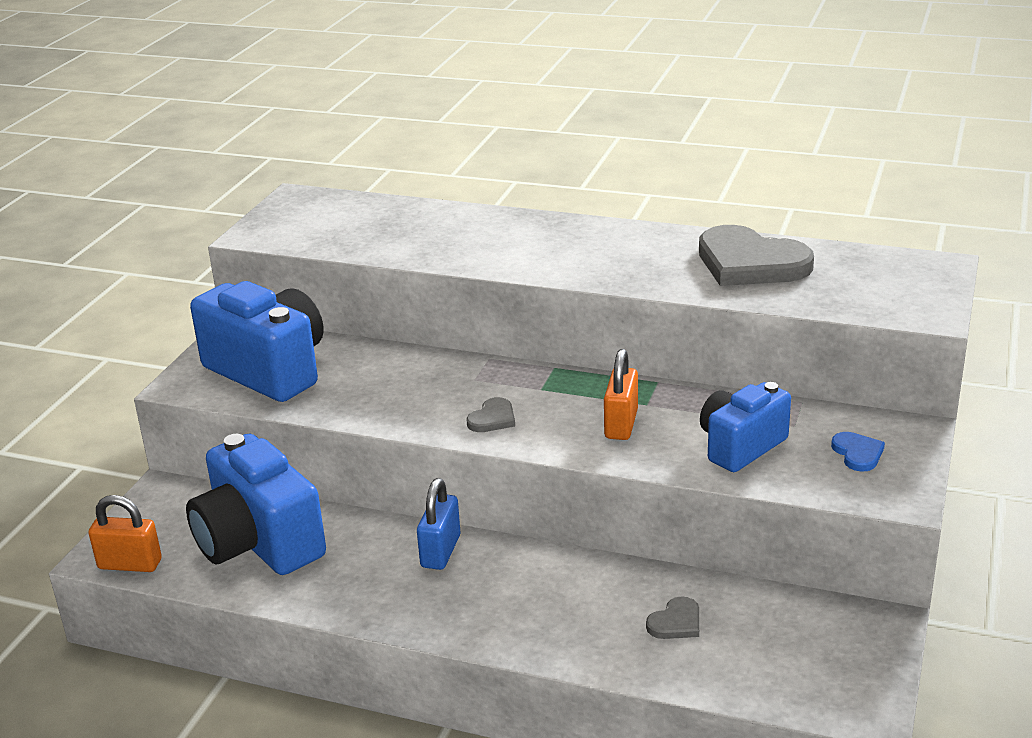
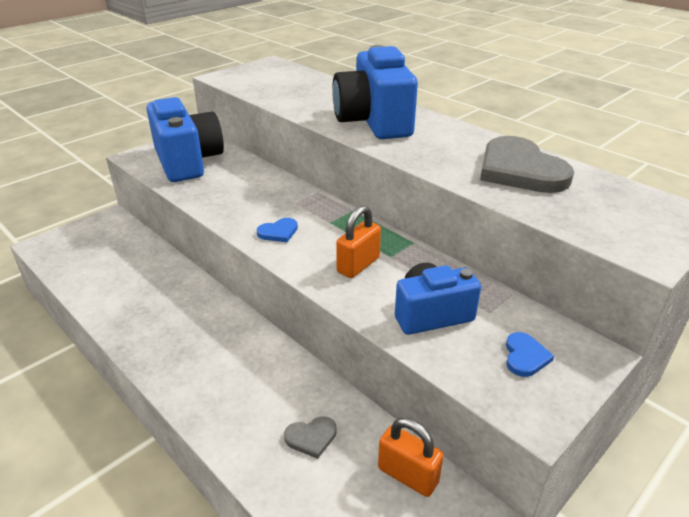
camera: 25 degrees right, 5 degrees up
(130, 564) = (48, 255): orange padlock -> orange padlock (408, 475)
(258, 543) = (121, 267): blue camera -> blue camera (374, 122)
(440, 551) = (211, 313): blue padlock -> none
(492, 418) = (278, 232): grey heart -> blue heart

